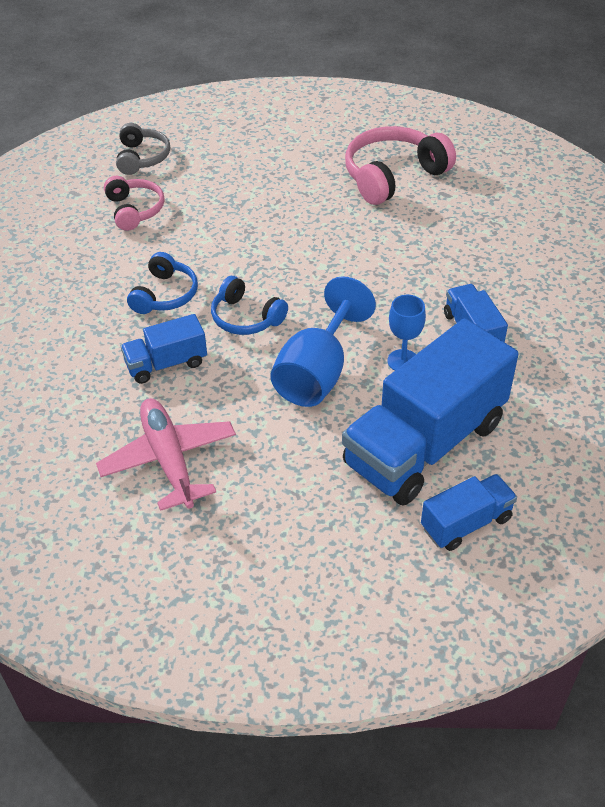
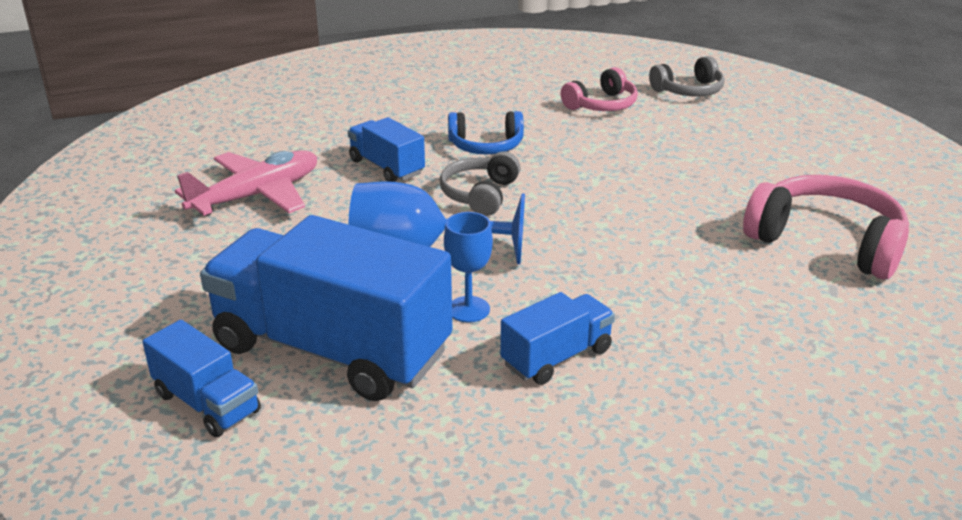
camera: 70 degrees right, 15 degrees down
(246, 318) = (480, 195): blue headphones -> grey headphones

